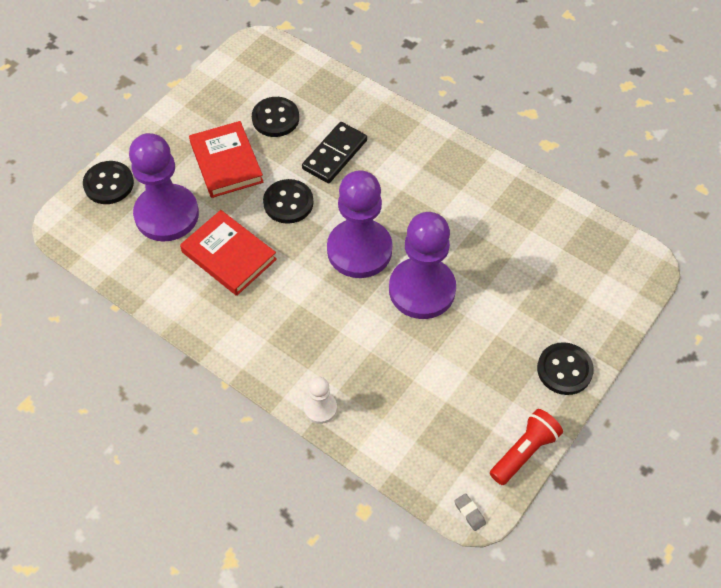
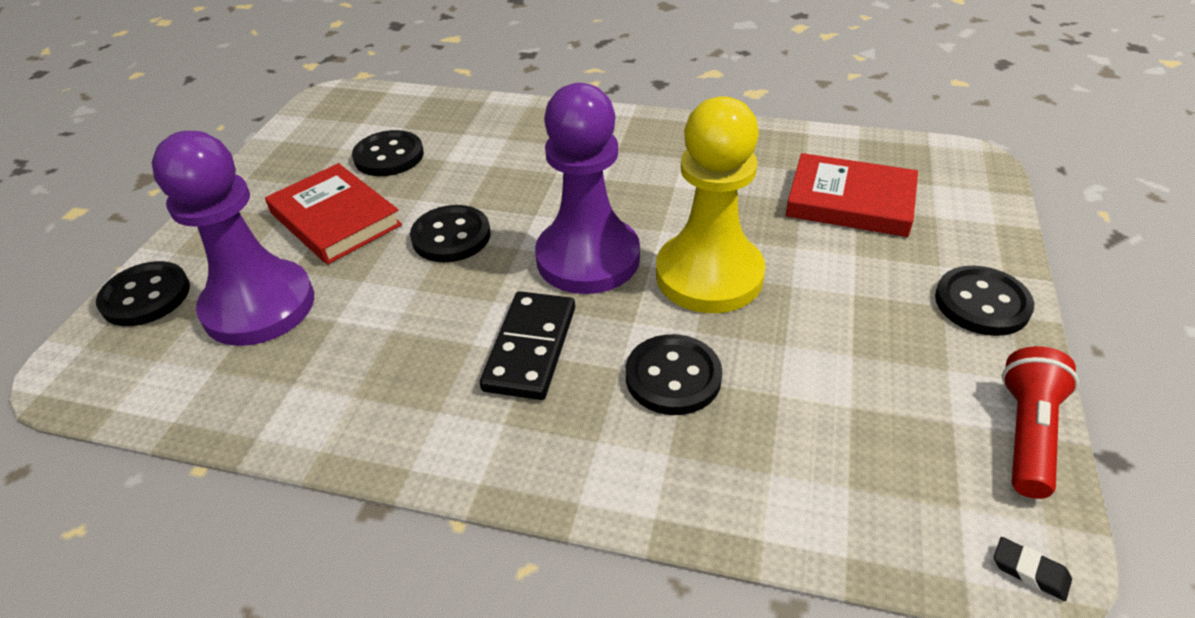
camera: 20 degrees left, 15 degrees down
(229, 256) = (385, 327): red book -> red book (850, 202)
(320, 408) = (654, 496): white pawn -> none
(335, 155) = (492, 169): black domino -> black domino (531, 348)
(364, 347) = (673, 377): none -> black button
(422, 290) = (709, 275): purple pawn -> yellow pawn
(469, 513) = (1030, 571): grey eraser -> black eraser

